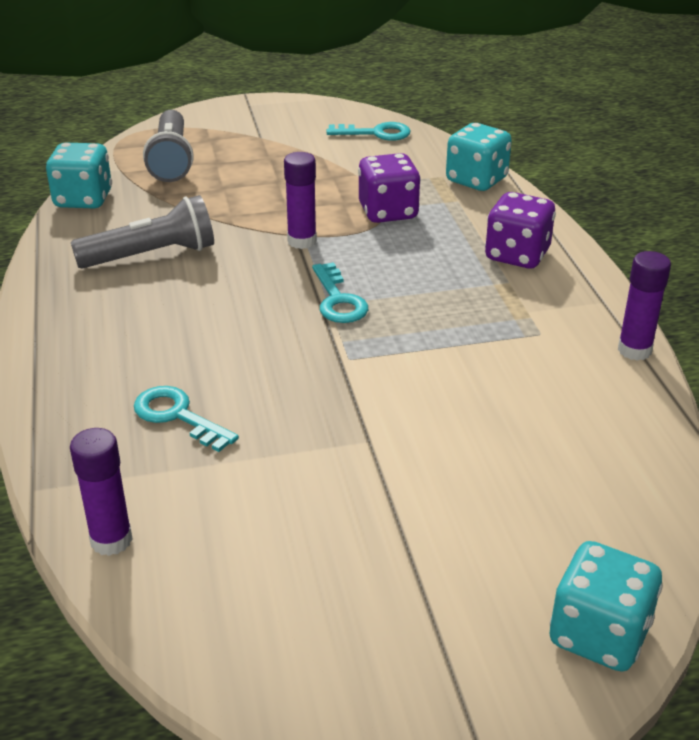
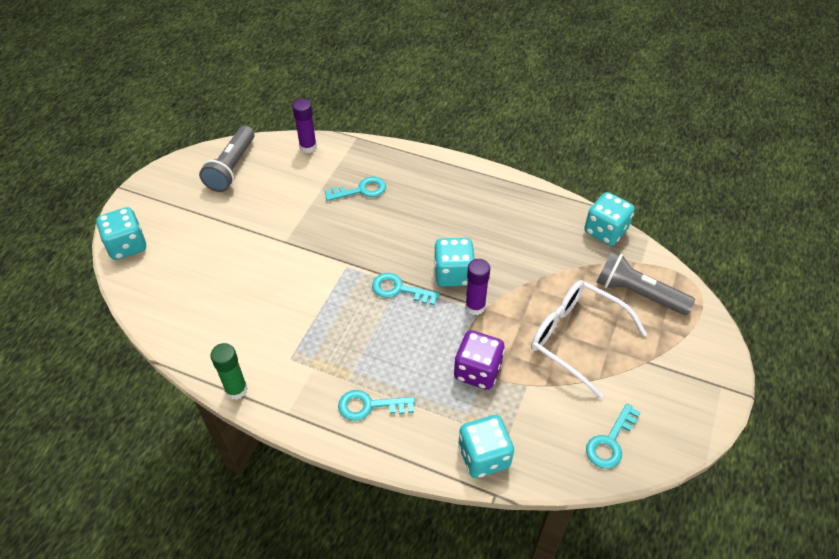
camera: 125 degrees right, 15 degrees up
(151, 255) = (511, 234): grey flashlight -> grey flashlight (232, 167)
(267, 272) = (453, 274): none -> turquoise dice
(275, 176) = (575, 338): none -> white glasses
(517, 255) = (369, 406): purple dice -> turquoise key
(634, 350) = (236, 390): purple glue stick -> green glue stick

